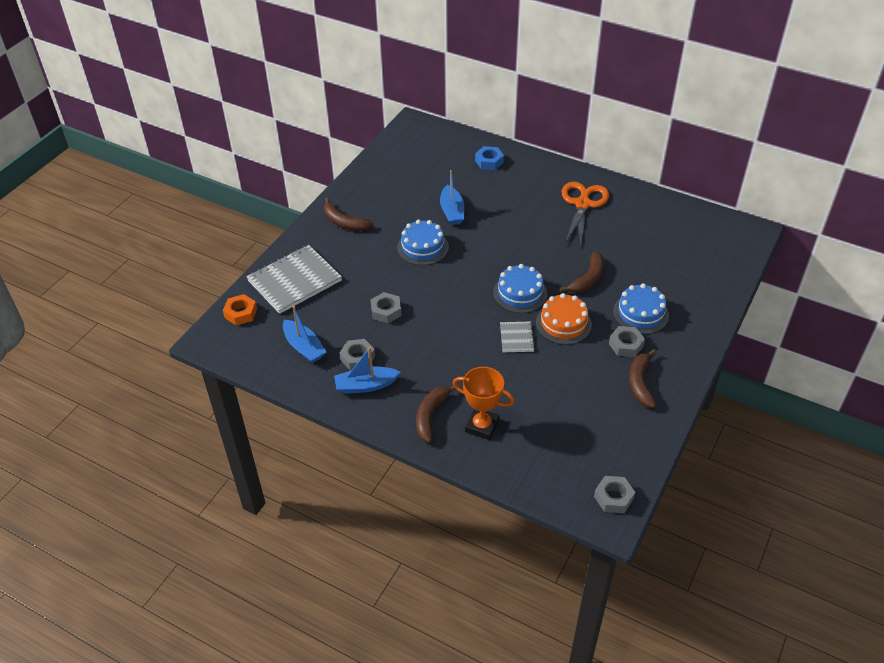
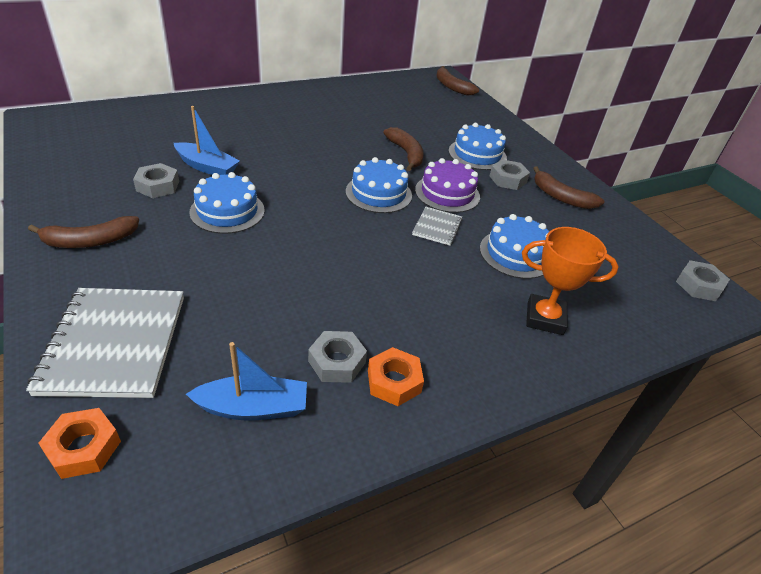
camera: 60 degrees left, 5 degrees down
(366, 385) = (394, 381): blue boat -> orange nut
(386, 311) = (287, 291): grey nut -> grey nut (158, 186)
(431, 416) = (497, 350): brown banana -> brown banana (452, 87)
(482, 426) = (545, 318): orange trophy -> orange trophy turned 45 degrees clockwise
(489, 161) = (178, 115): blue nut -> none
(516, 338) = (437, 227): grey notebook -> grey notebook turned 75 degrees clockwise
(533, 387) = (516, 254): none -> blue cake
(563, 323) = (447, 193): orange cake -> purple cake
(582, 204) = (312, 109): orange scissors -> none

